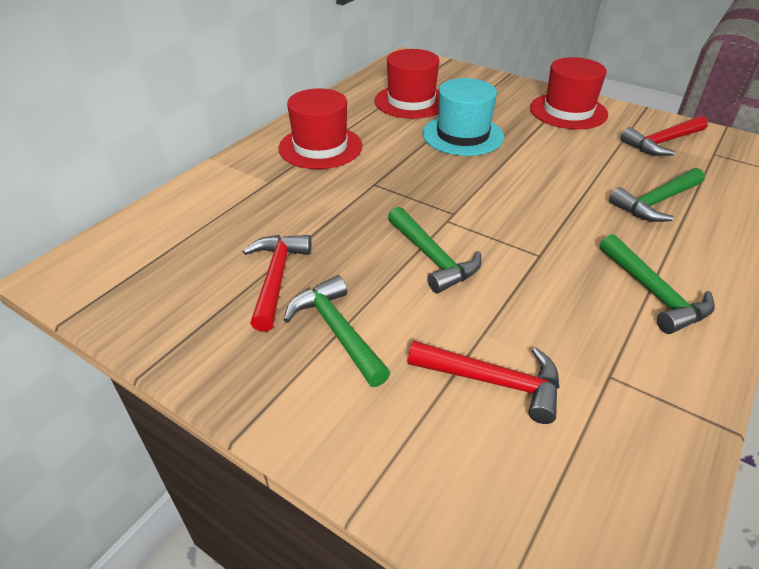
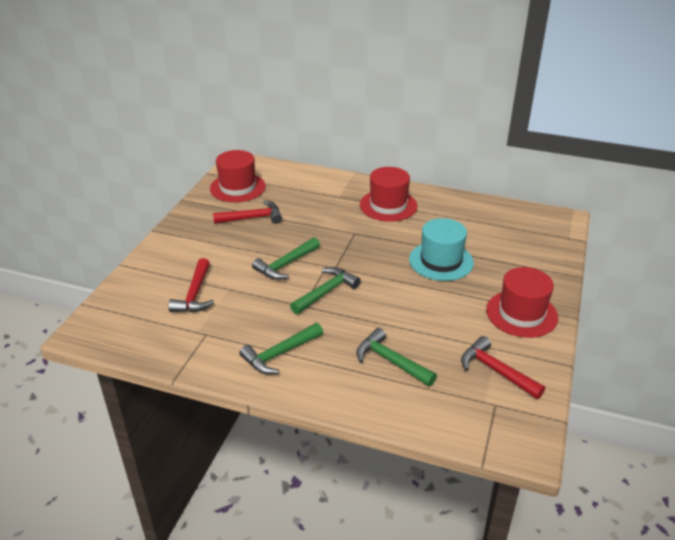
camera: 75 degrees right, 5 degrees down
(337, 331) = (219, 243): green hammer -> green hammer (326, 292)
(411, 101) = (480, 231): red hat -> red hat (237, 187)

